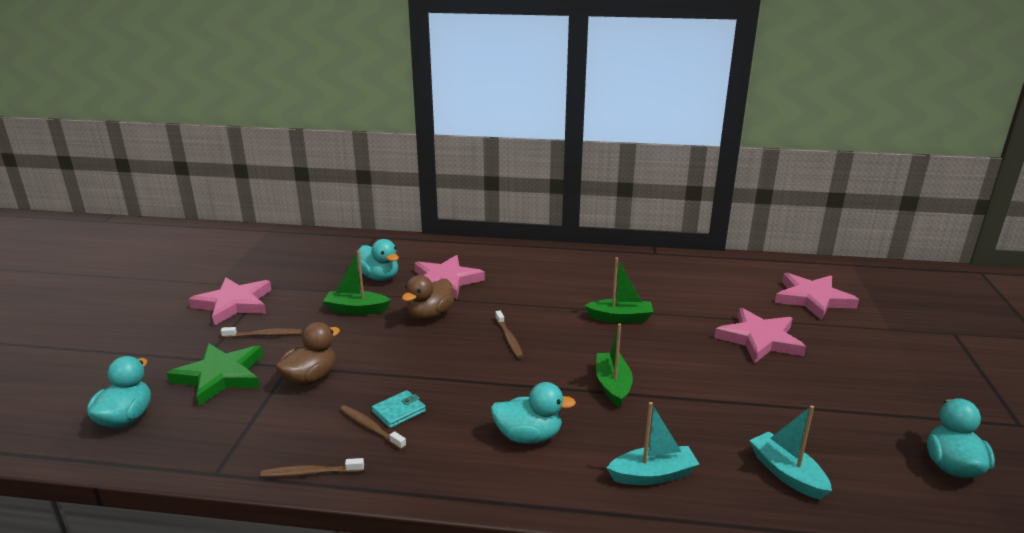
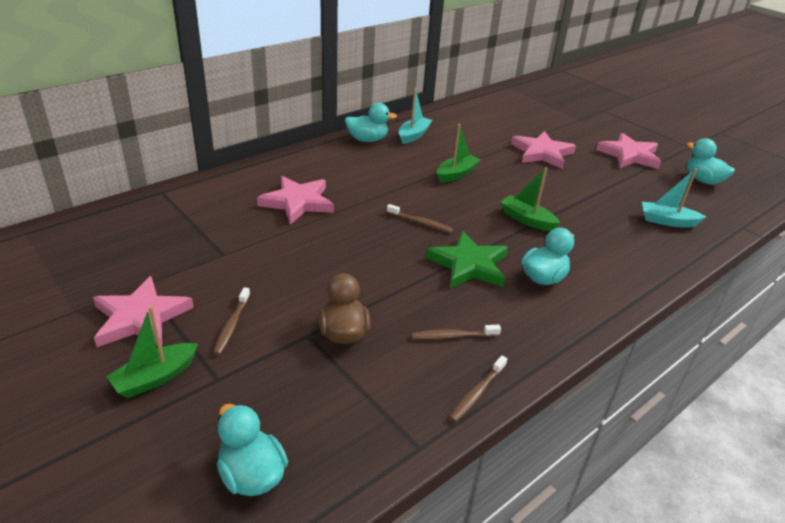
camera: 50 degrees left, 10 degrees up
(220, 376) = (264, 381): green star -> green star (469, 265)
(264, 335) = (232, 325): brown toothbrush -> brown toothbrush turned 150 degrees clockwise
(356, 309) = (270, 260): green boat -> green boat (155, 378)
(379, 277) = (237, 224): turquoise duck -> turquoise duck (367, 140)
(399, 411) = (449, 313): turquoise wallet -> none
(430, 315) = (337, 234): brown duck -> none
(653, 475) = (628, 258): turquoise boat -> turquoise boat (413, 135)
(812, 299) = (524, 116): pink star -> pink star (629, 155)

